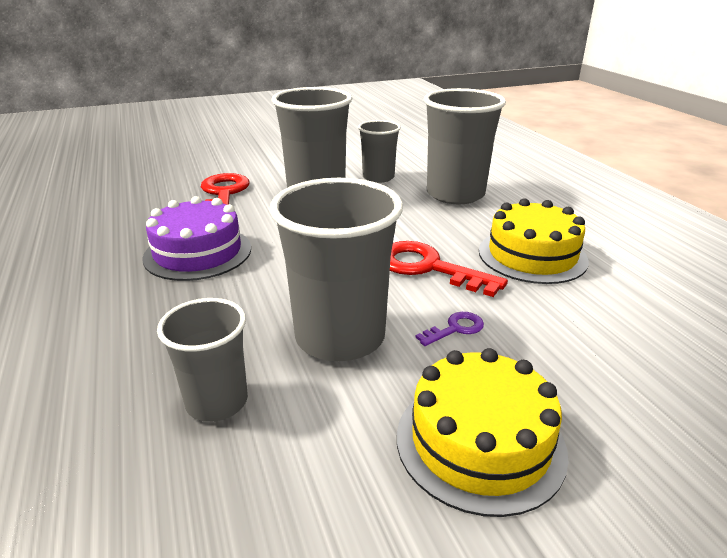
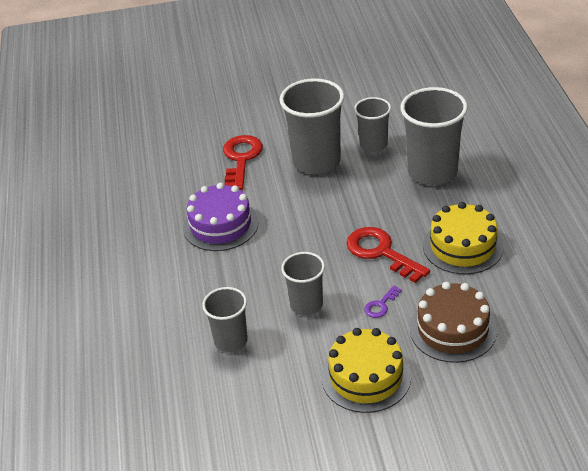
camera: 15 degrees right, 10 degrees up
(340, 337) = (306, 305): grey cup -> grey cup, size x0.59
(455, 328) = (380, 305): purple key -> purple key turned 150 degrees clockwise
(582, 352) = (453, 329): none -> brown cake

